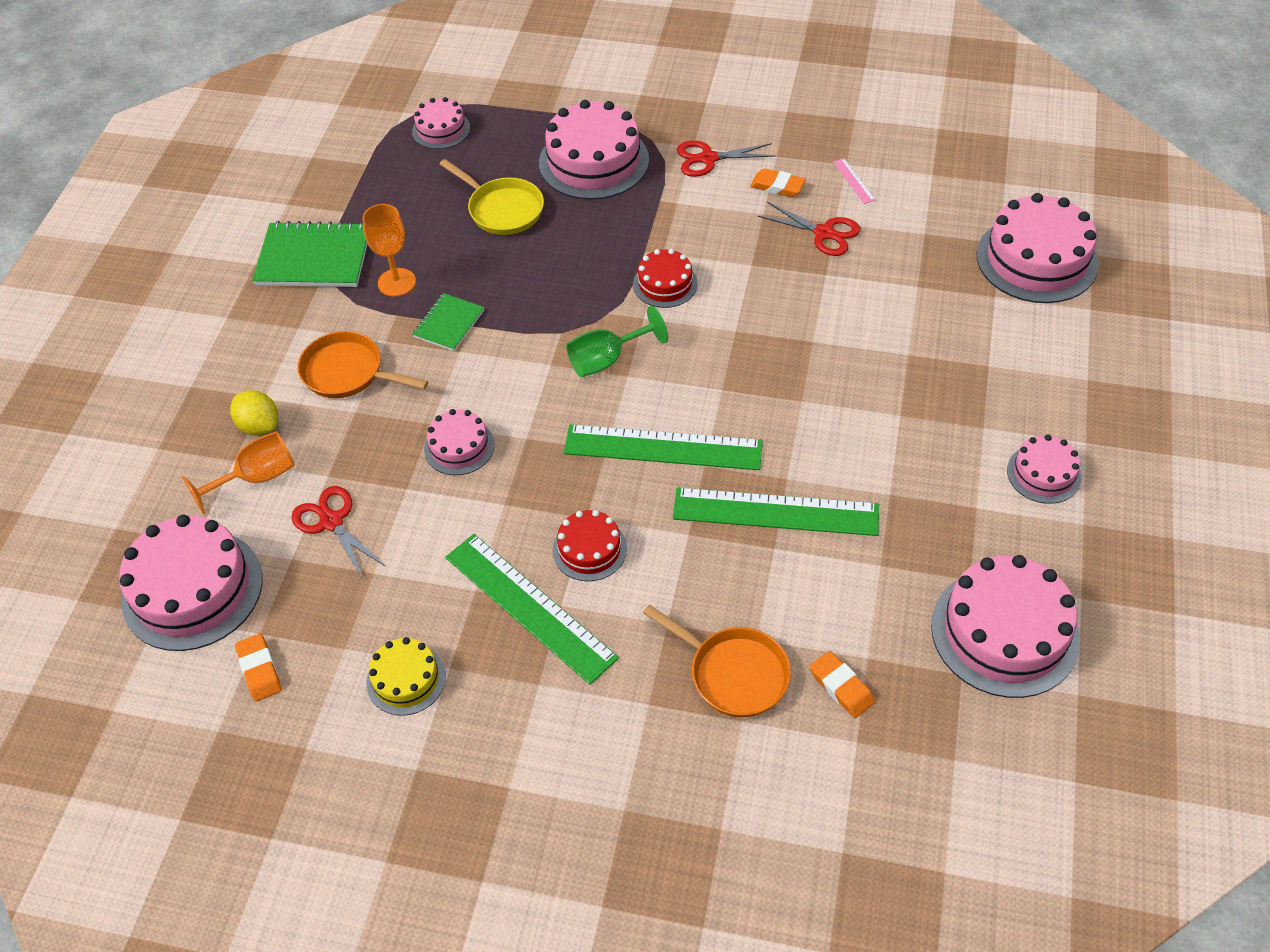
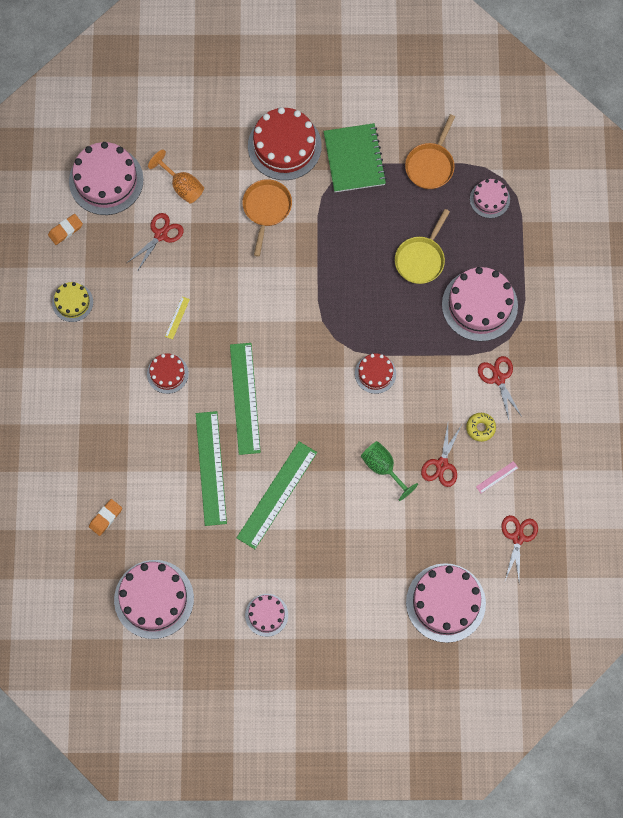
camera: 75 degrees right, 20 degrees up
(252, 335) = (284, 146): none -> red cake
(259, 426) = (218, 174): yellow lemon -> none
(396, 282) = (343, 214): orange goblet -> none
(448, 323) = (316, 254): green notebook -> none
(459, 447) = (224, 286): pink cake -> none
(491, 520) = (177, 317): none -> yellow ruler
(529, 607) = (126, 351): green ruler -> green ruler (277, 495)
(606, 360) = (305, 352): green goblet -> green goblet (383, 468)
(733, 673) = (104, 462): orange pan -> orange pan (430, 165)
(777, 186) = (480, 428): orange eraser -> yellow donut
(946, 173) = (518, 537): none -> red scissors

